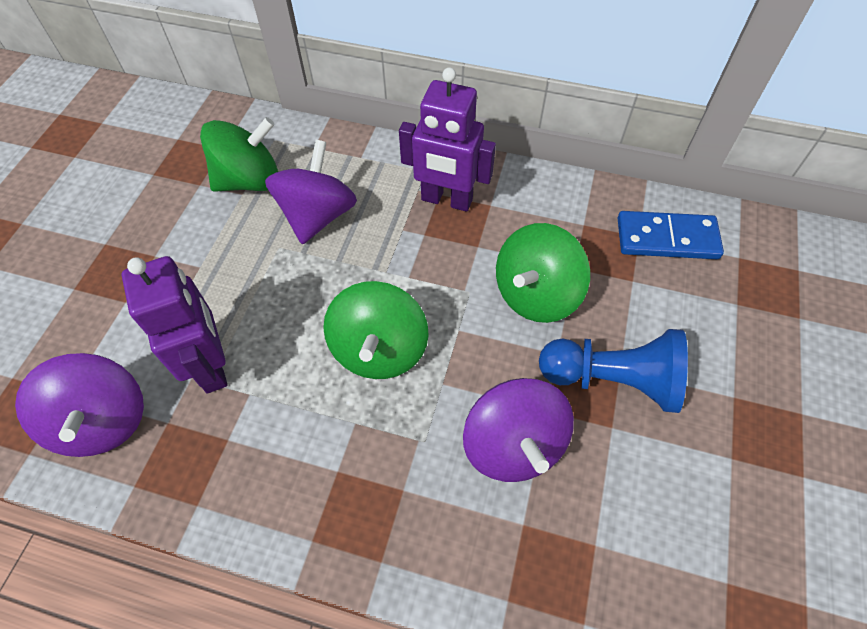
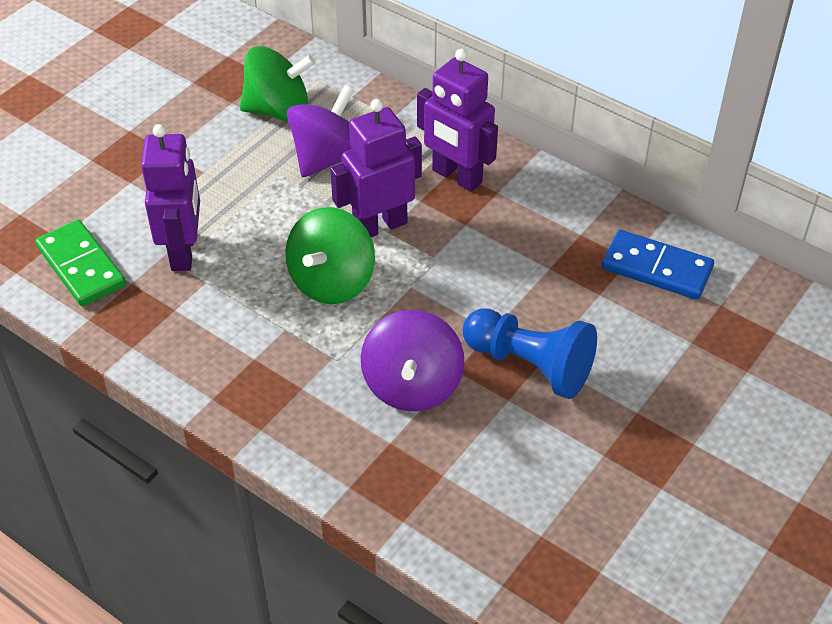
camera: 20 degrees right, 10 degrees down
(103, 421) = (81, 266): purple spinning top -> green domino
(399, 273) = (379, 226): none -> purple robot
(536, 294) = (498, 279): green spinning top -> none

